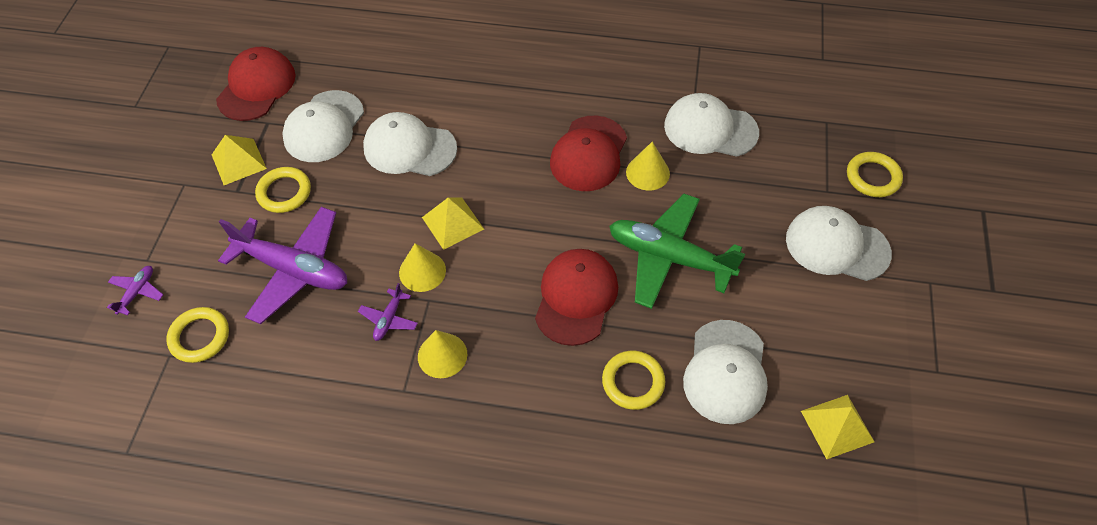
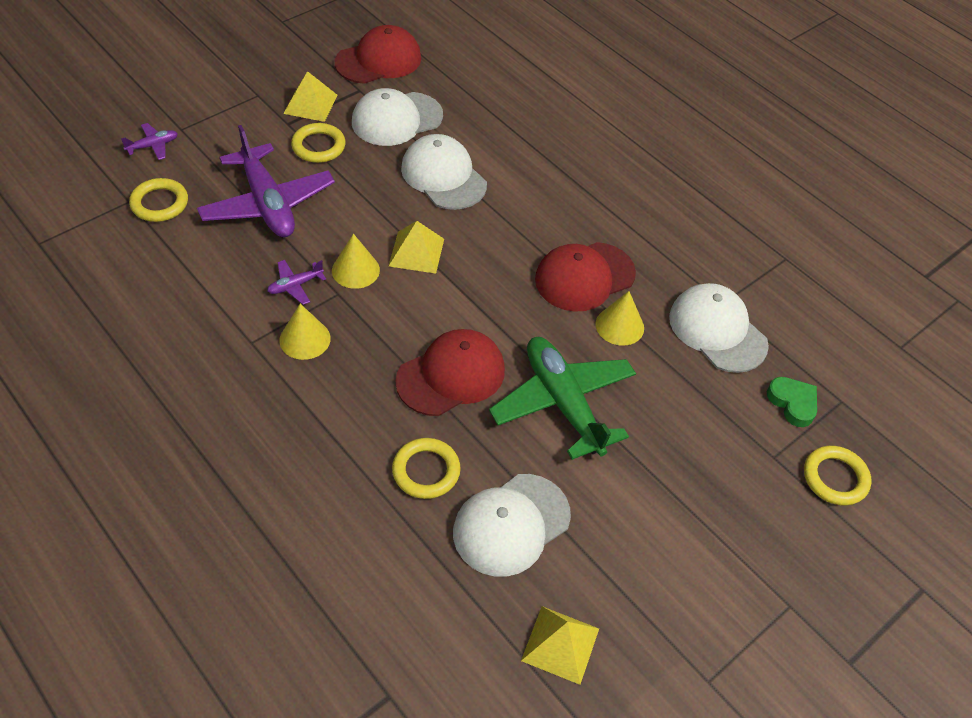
camera: 35 degrees right, 5 degrees down
(802, 145) = (792, 403): none -> green heart
(836, 246) = (730, 507): white cap -> none

